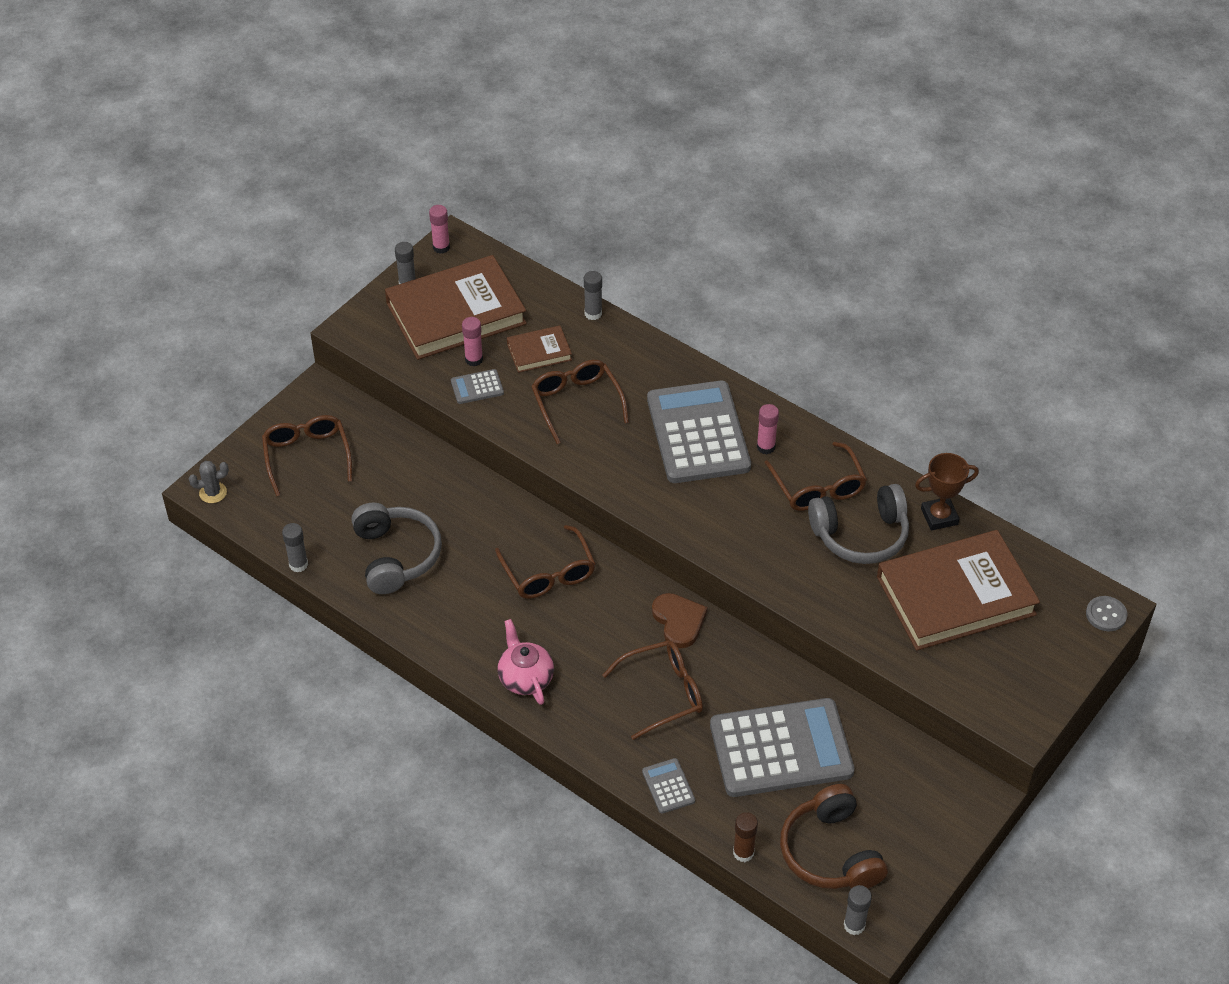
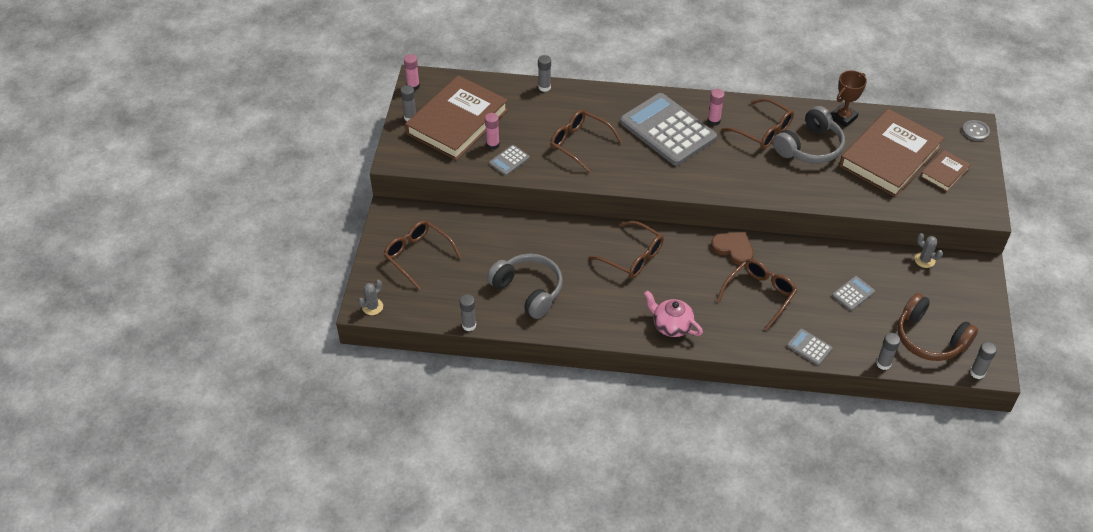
camera: 30 degrees left, 0 degrees up
(539, 352) = (530, 123): brown book -> brown book (944, 173)
(743, 853) = (883, 364): brown glue stick -> grey glue stick
(781, 748) = (853, 293): grey calculator -> grey calculator, size x0.41
(912, 752) = (924, 260): none -> grey cactus

